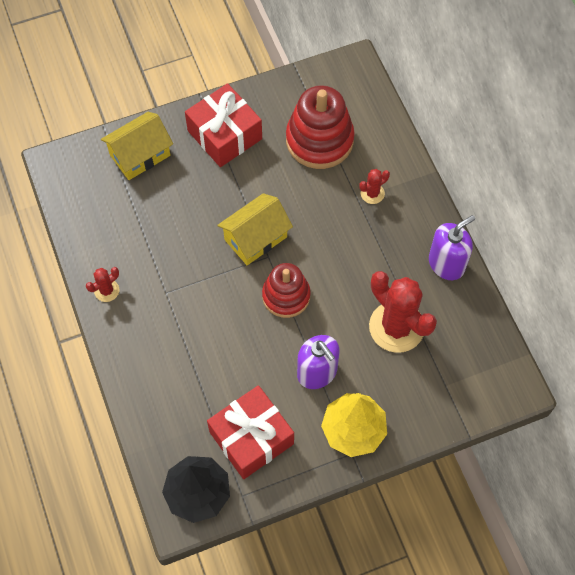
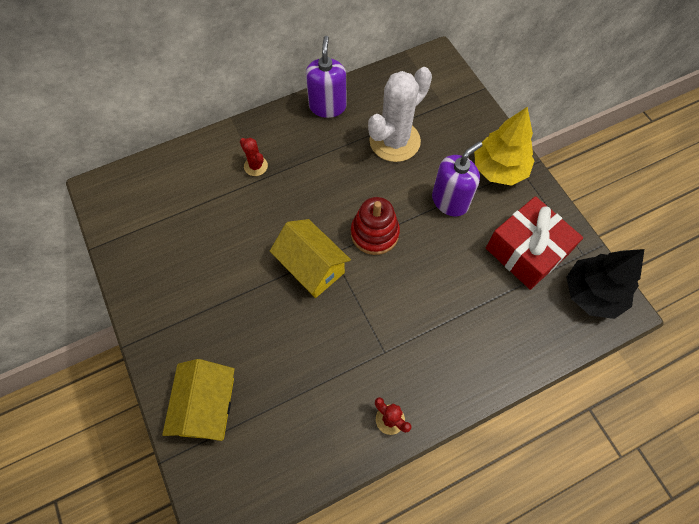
camera: 95 degrees left, 0 degrees up
(140, 155) = (207, 406): yellow house -> yellow house turned 45 degrees clockwise
(224, 135) = (182, 311): red gift -> none
(319, 140) = (192, 216): red stacking toy -> none
(396, 327) = (394, 141): red cactus -> white cactus
(446, 264) = (327, 106): purple soap dispenser -> purple soap dispenser turned 45 degrees clockwise

